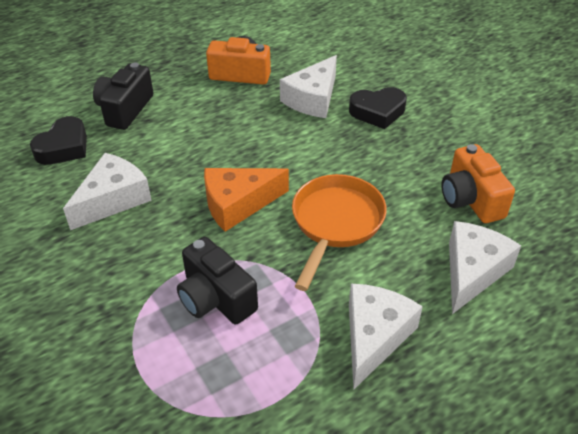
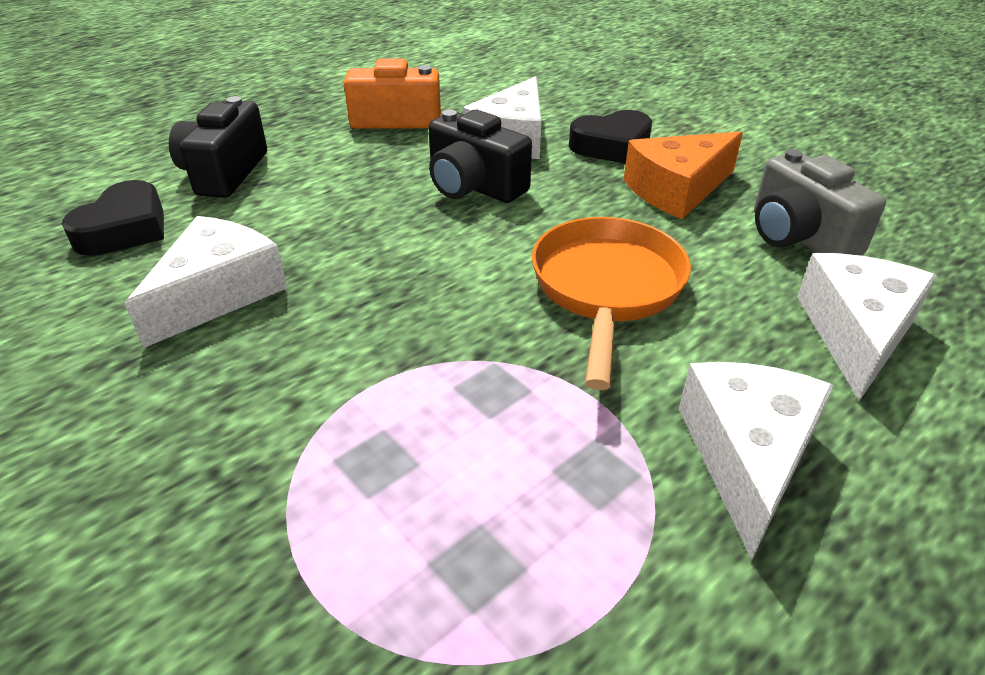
camera: 10 degrees left, 5 degrees down
(215, 298) = (436, 428): black camera -> black camera (474, 186)
(238, 204) = (437, 278): orange cheese -> orange cheese (677, 190)
(470, 199) = (798, 237): orange camera -> grey camera

